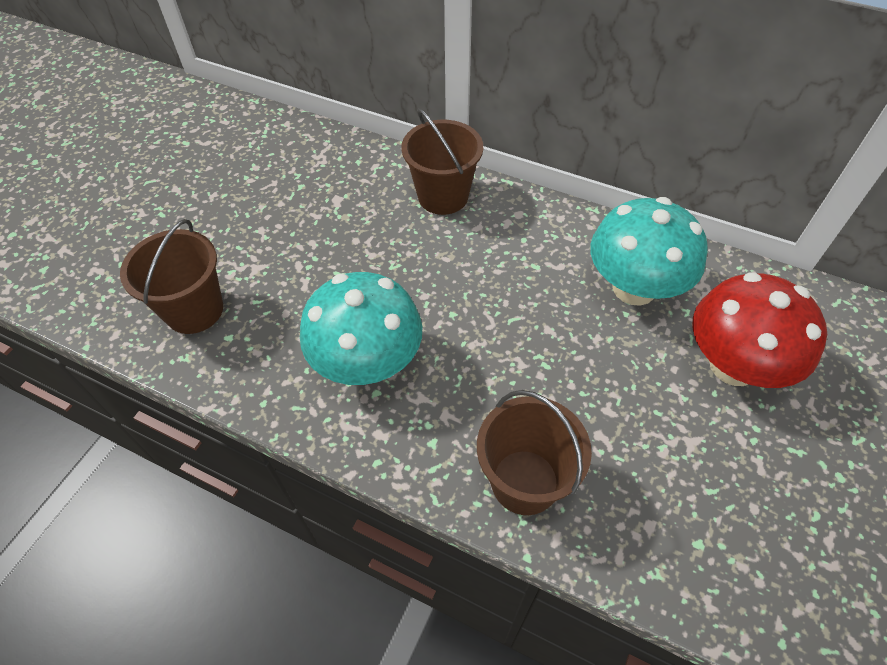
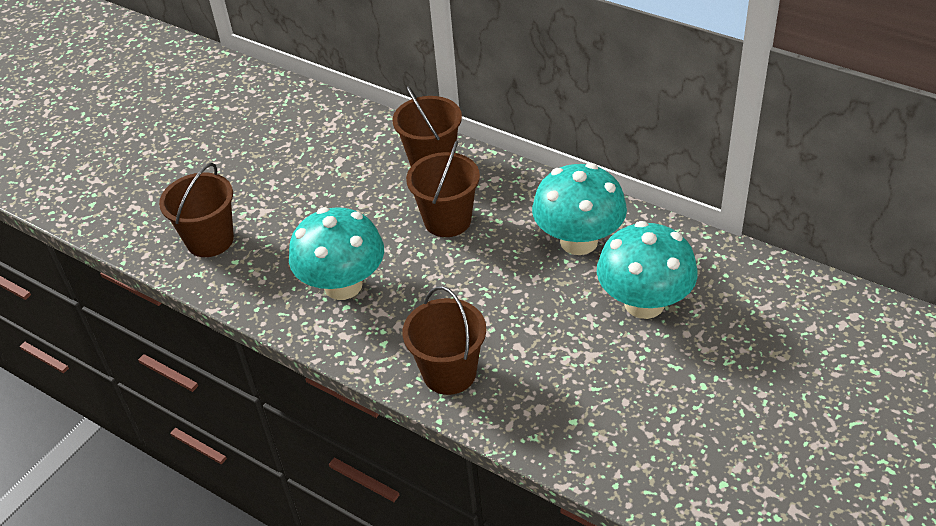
camera: 10 degrees right, 10 degrees down
(476, 269) = (447, 220): none -> brown bucket
(733, 365) = (644, 303): red mushroom -> turquoise mushroom

